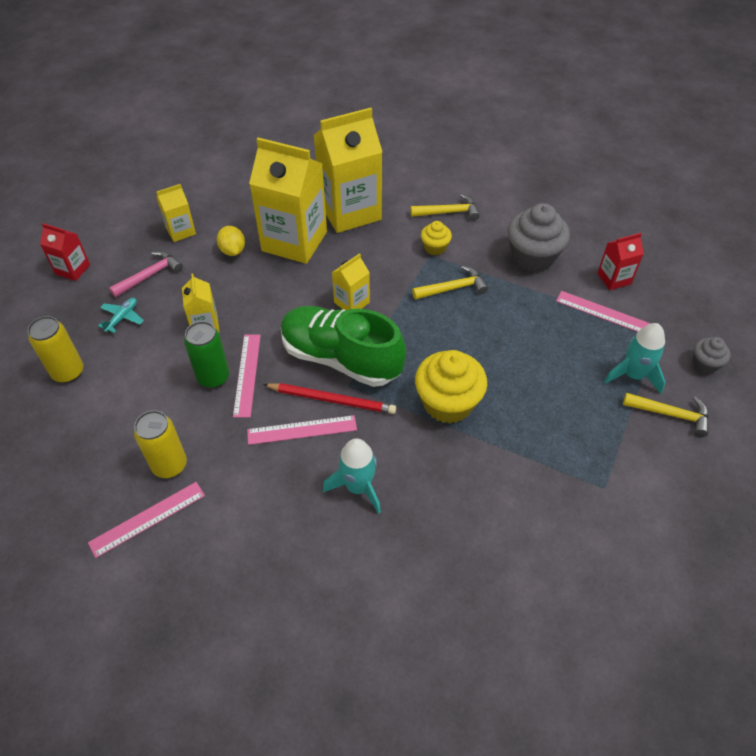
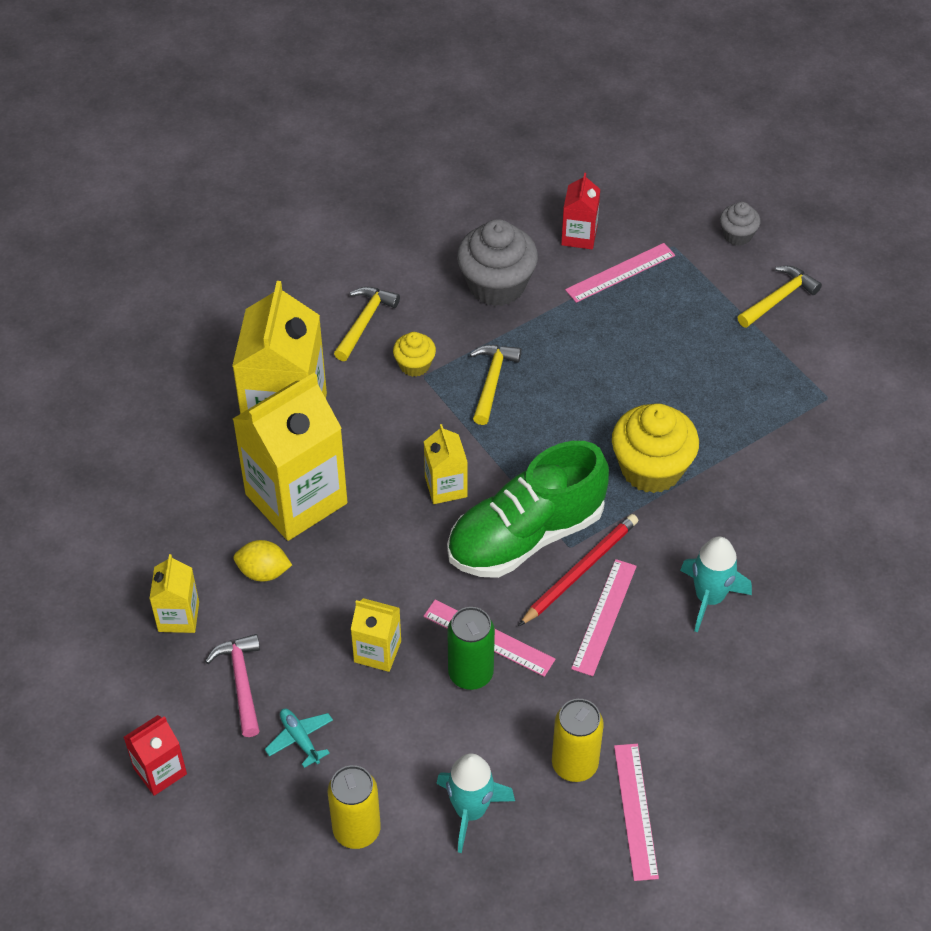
camera: 60 degrees left, 0 degrees up
(633, 375) = (715, 298): turquoise rocket -> turquoise rocket (470, 811)

